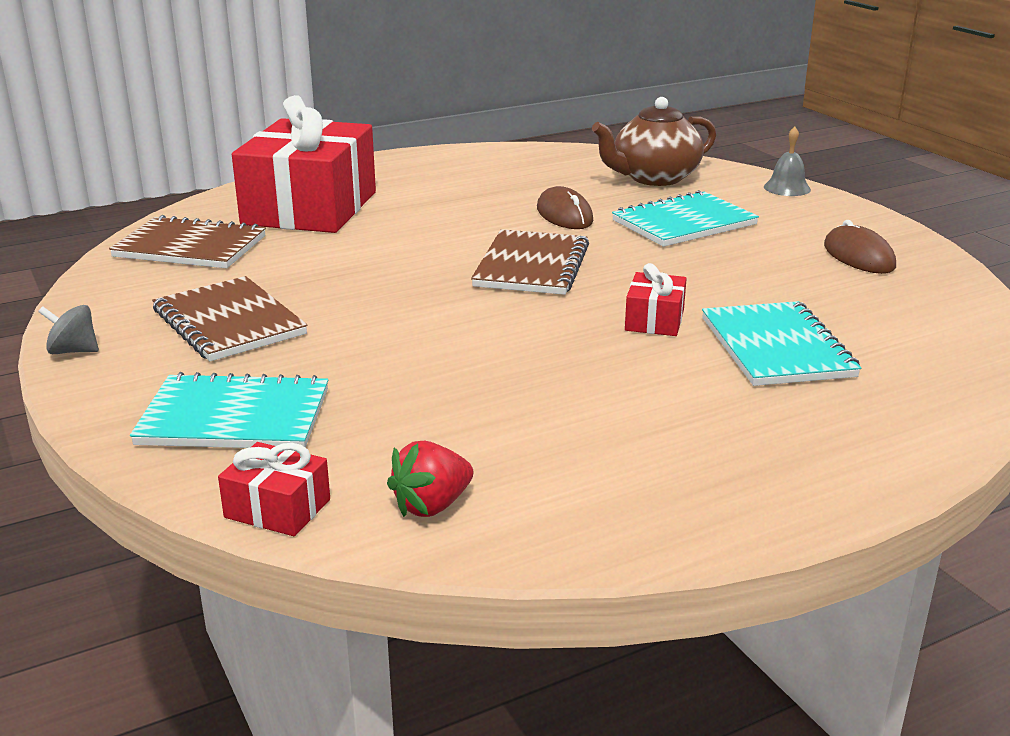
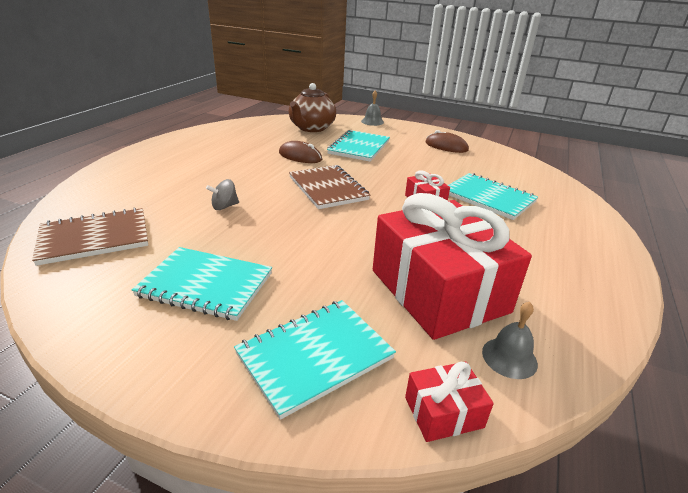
camera: 40 degrees left, 5 degrees up
(73, 351) = (110, 360): grey spinning top -> grey spinning top (224, 206)
(228, 322) = (205, 285): brown notebook -> turquoise notebook
(310, 208) = (147, 187): red gift -> red gift (438, 291)
(432, 506) = (509, 357): red strawberry -> grey bell

